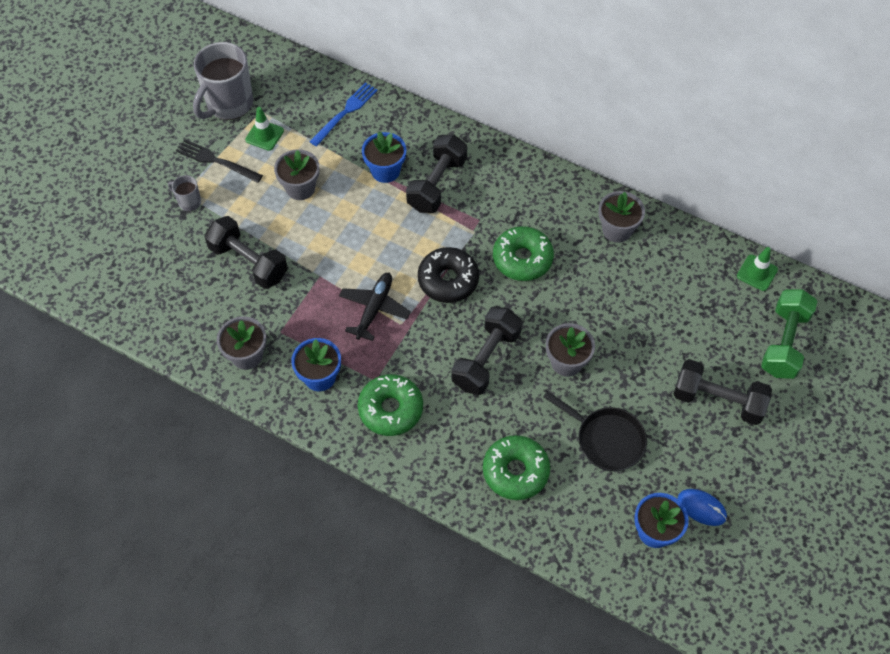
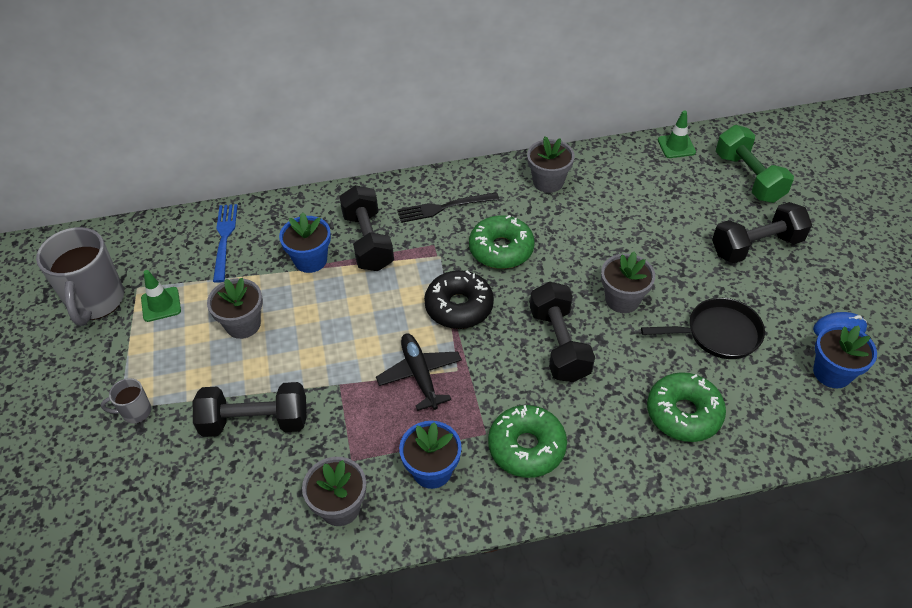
camera: 40 degrees left, 10 degrees down
(215, 161) = (129, 357): black fork -> black fork (443, 208)

